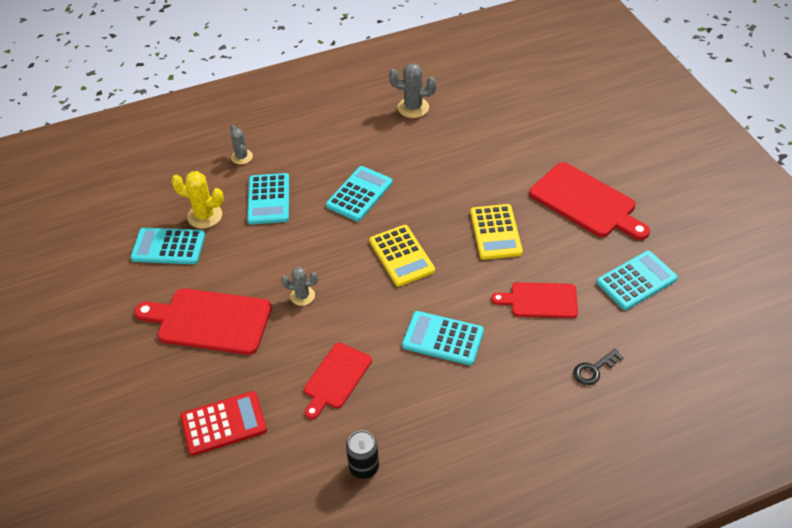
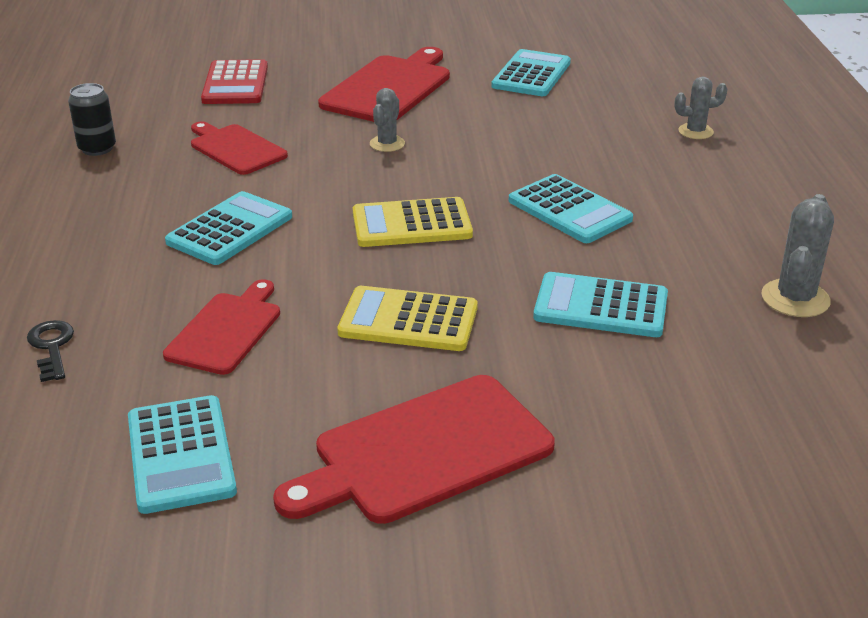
camera: 105 degrees right, 15 degrees down
(205, 216) = (578, 98): yellow cactus -> none
(268, 199) = (591, 141): turquoise calculator -> turquoise calculator (601, 306)

